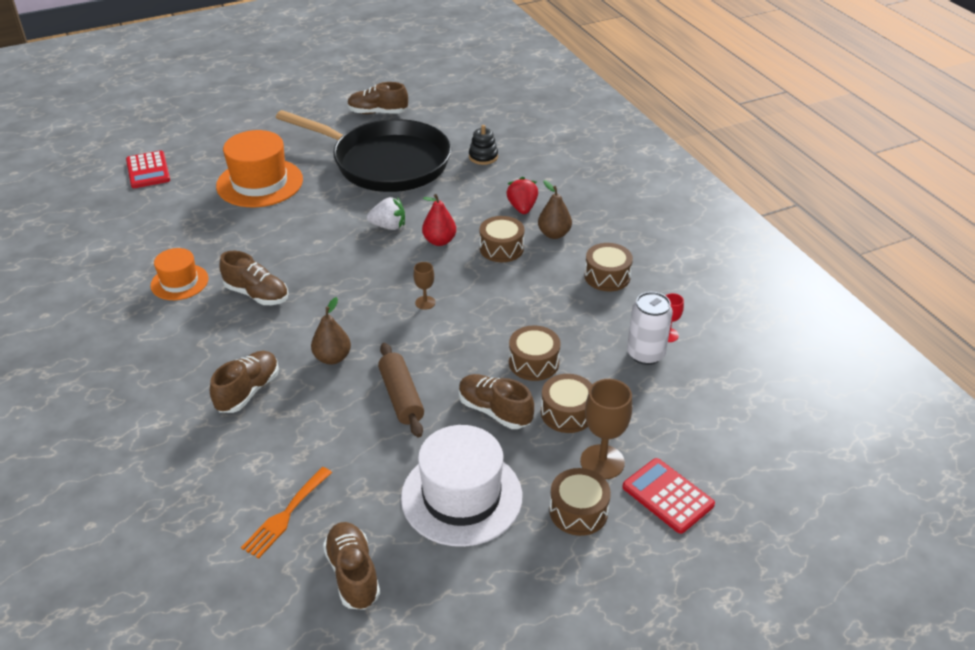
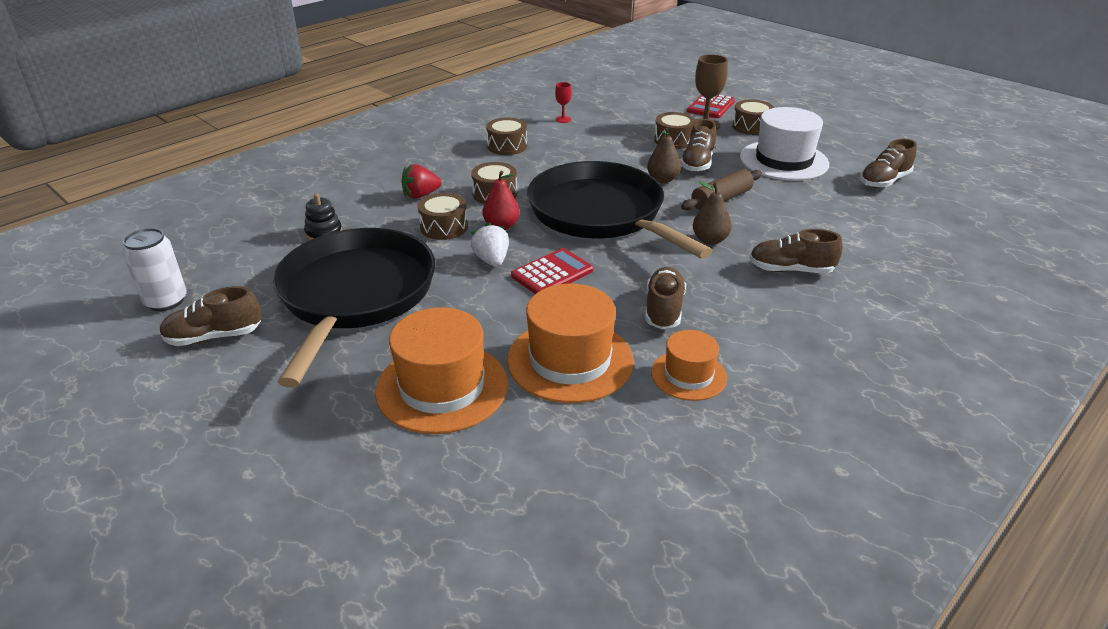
camera: 110 degrees left, 5 degrees down
(148, 170) = (453, 536): red calculator -> red calculator (552, 273)
(240, 235) = (570, 360): none -> orange hat
(285, 515) = (878, 216): orange fork -> none
(377, 112) = (214, 336): brown shoe -> brown shoe turned 90 degrees clockwise
(425, 303) = (600, 214): brown goblet -> black pan
(534, 363) = (634, 158): brown drum -> brown drum (444, 227)
(554, 234) = (458, 174): brown pear -> brown pear (662, 179)
(645, 354) = (590, 124): white can -> white can (166, 301)

